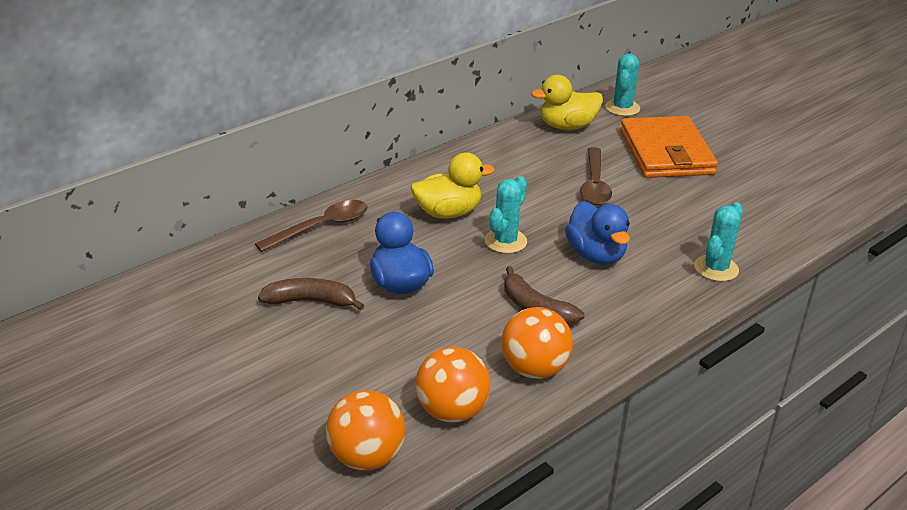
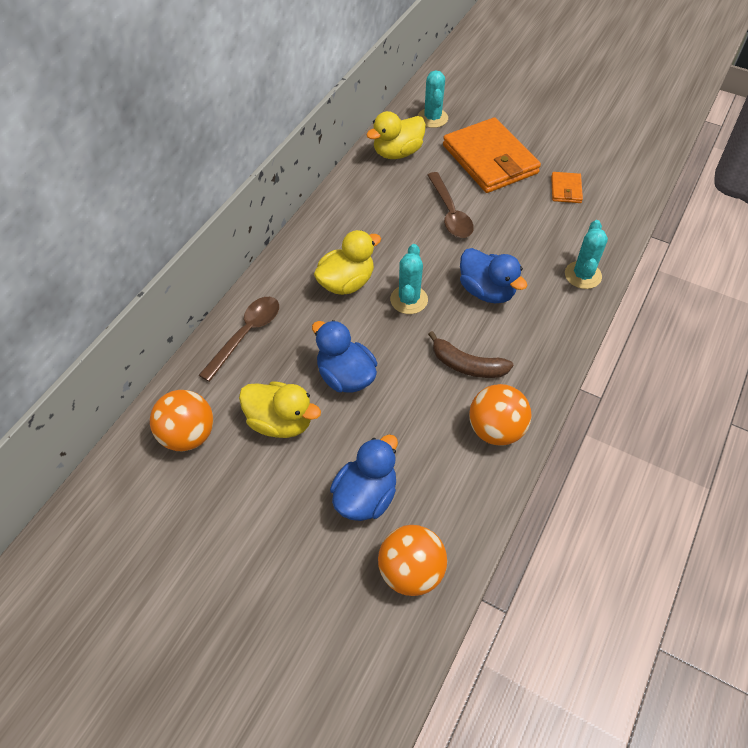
camera: 20 degrees left, 20 degrees up
(311, 301) = (280, 422): brown banana -> yellow duck
(359, 383) = (365, 496): none -> blue duck
(452, 411) = (454, 497): orange ball -> orange ball (188, 435)
(739, 194) = (566, 189): none -> orange wallet

